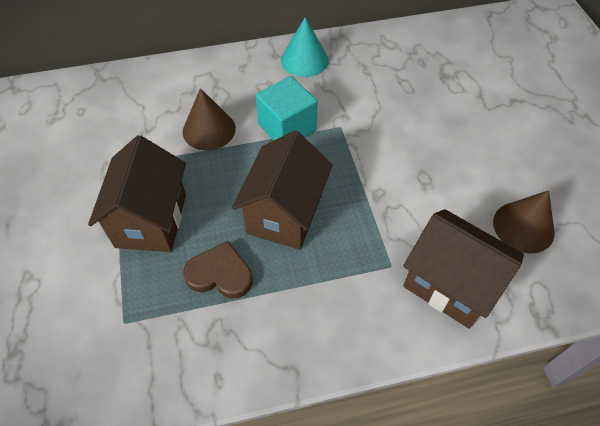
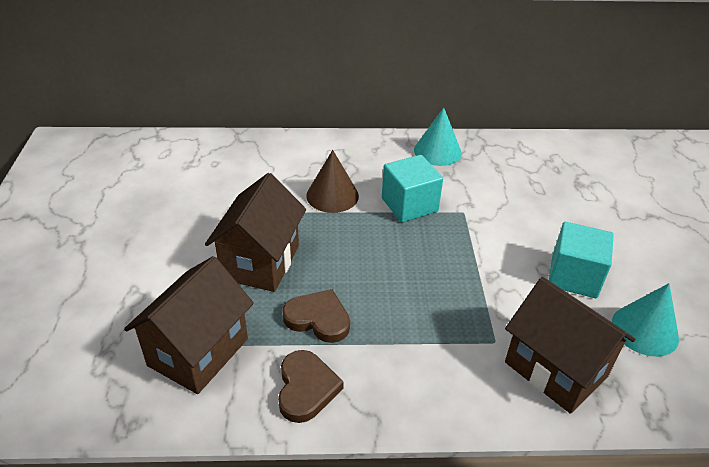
camera: 10 degrees right, 15 degrees down
(222, 353) = (306, 388): none -> brown heart
(284, 214) = (393, 278): brown house -> brown house (198, 352)
(453, 181) = (574, 276): none -> turquoise cube
(523, 227) = (644, 330): brown cone -> turquoise cone

